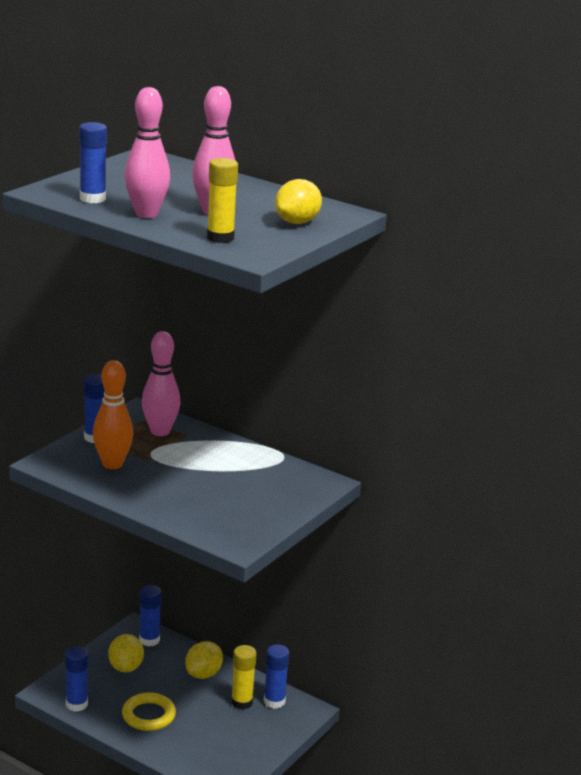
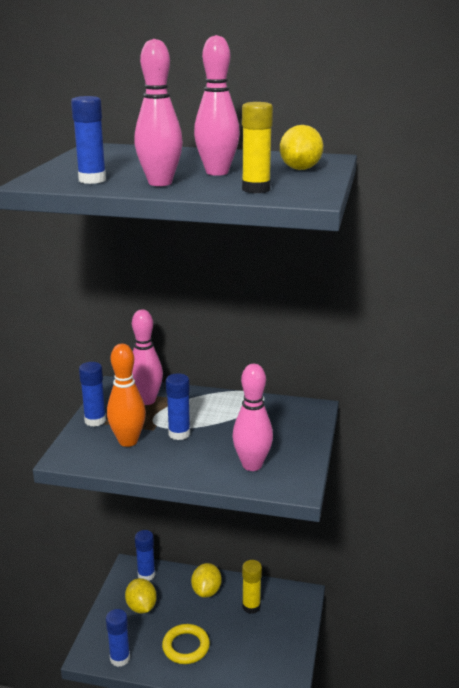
camera: 20 degrees left, 0 degrees up
(213, 515) = (252, 465): none -> pink bowling pin
(274, 701) = (275, 597): blue glue stick -> blue glue stick (179, 434)

